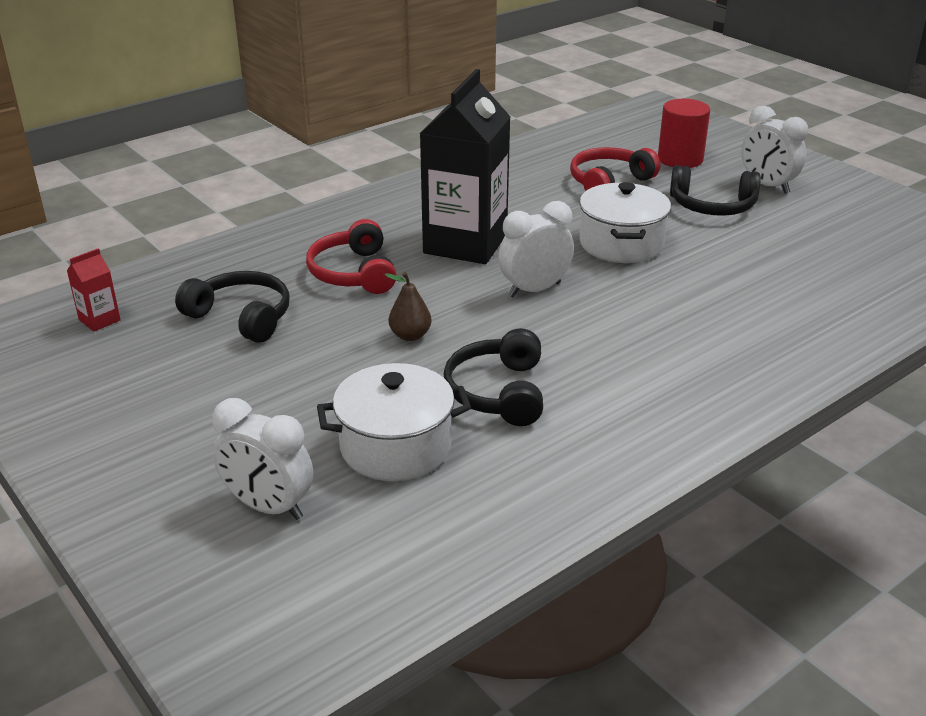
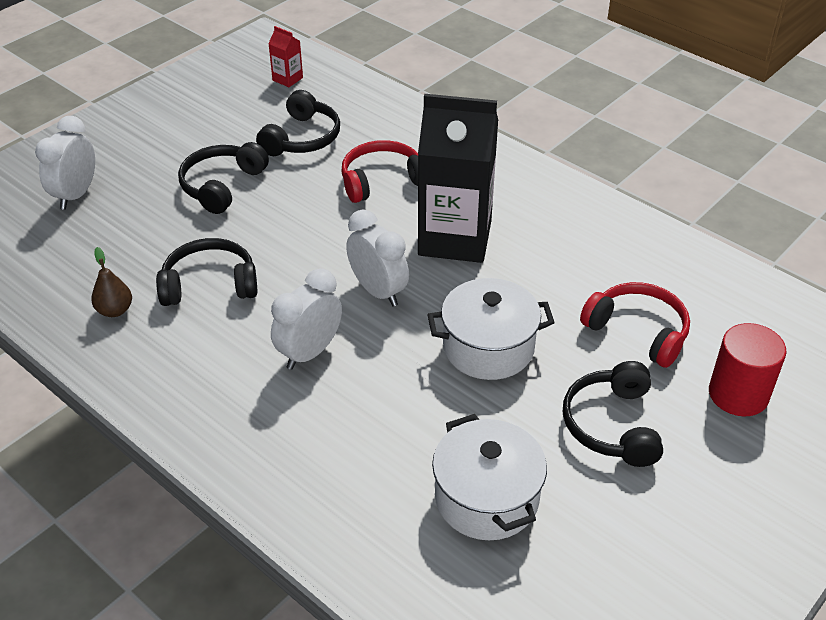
camera: 80 degrees right, 10 degrees up
(309, 378) = (222, 185): none -> black headphones
(395, 447) = (138, 240): white pot -> white pot (486, 498)
(410, 335) = (288, 226): brown pear -> brown pear (115, 310)
(767, 186) = (696, 483): white clock -> white clock (309, 352)

